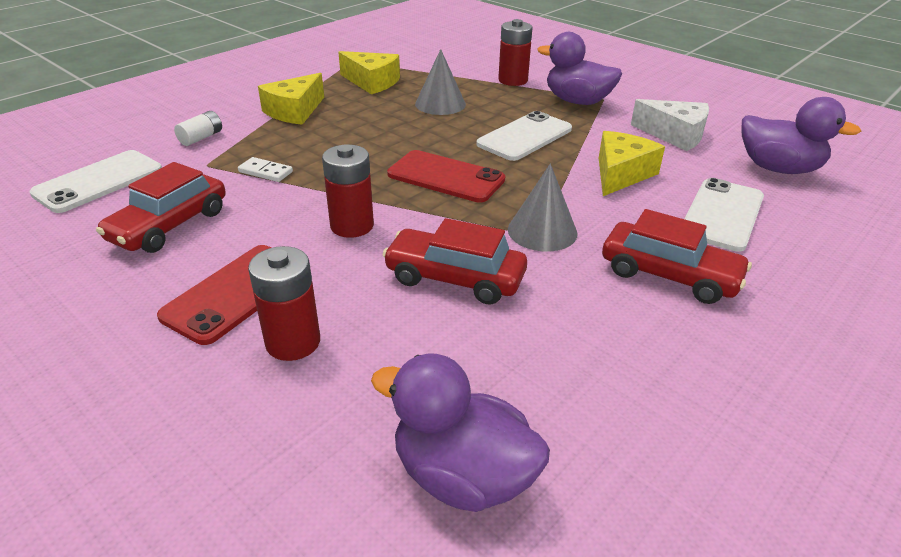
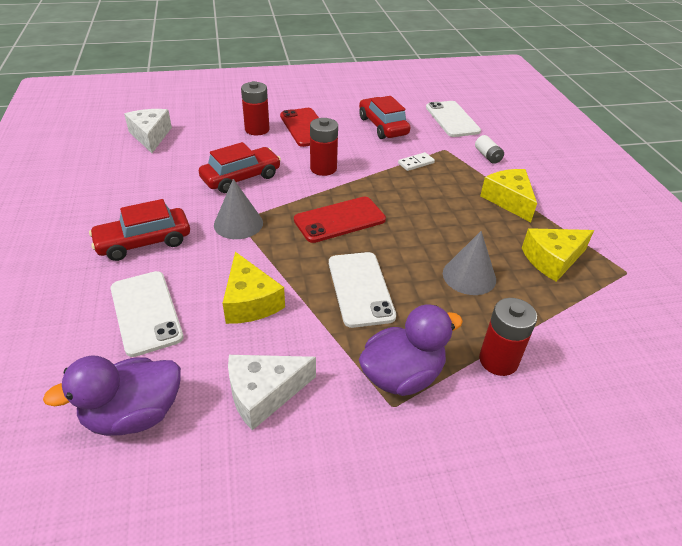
camera: 125 degrees right, 5 degrees up
(462, 475) = (150, 136): purple duck -> white cheese

